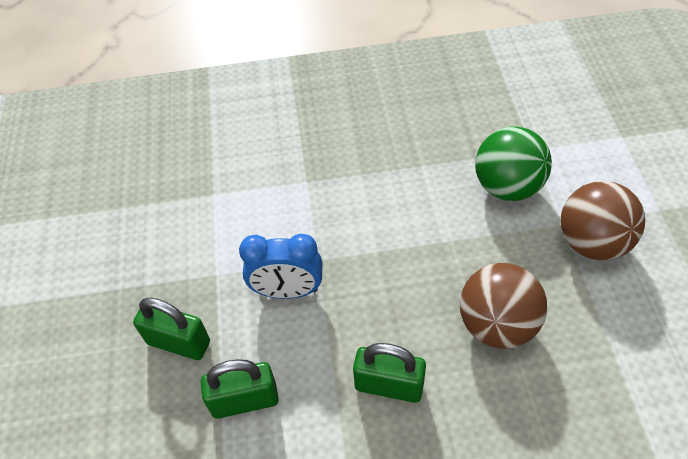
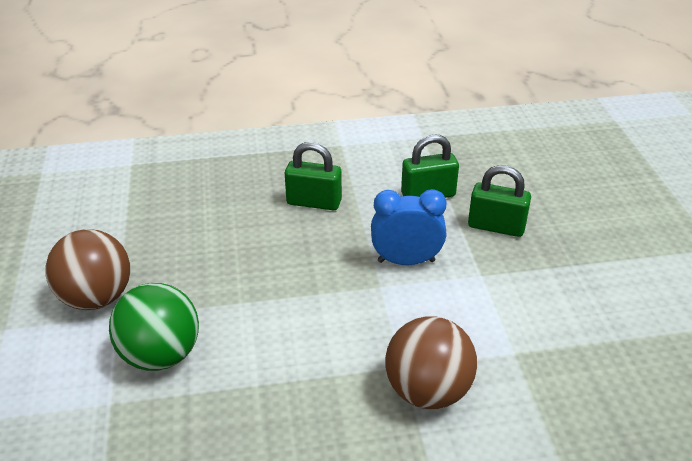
camera: 175 degrees right, 15 degrees down
(497, 325) = (216, 237): brown ball -> brown ball (428, 391)

